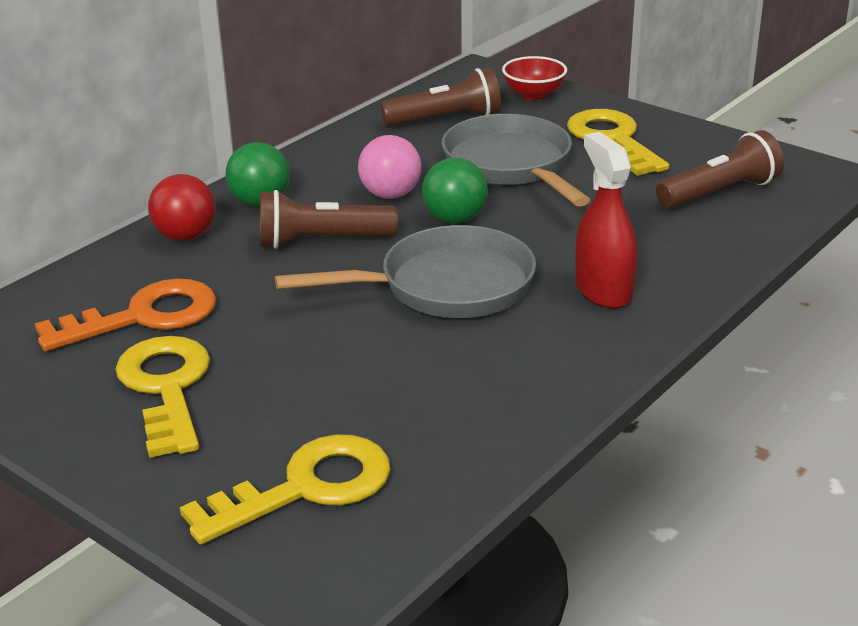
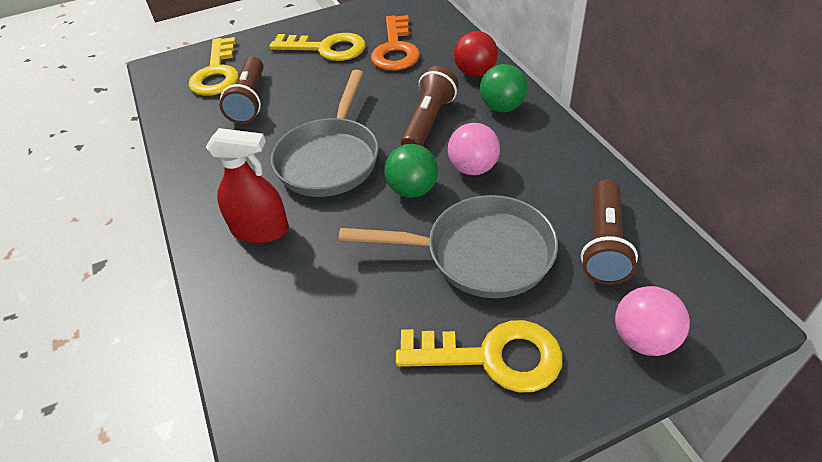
camera: 120 degrees right, 15 degrees up
(533, 95) = (643, 339): red bowl -> pink ball
(720, 192) = (329, 387): brown flashlight -> brown flashlight (250, 101)

